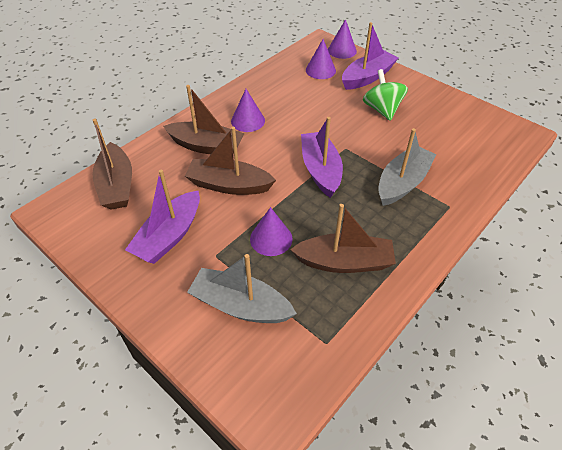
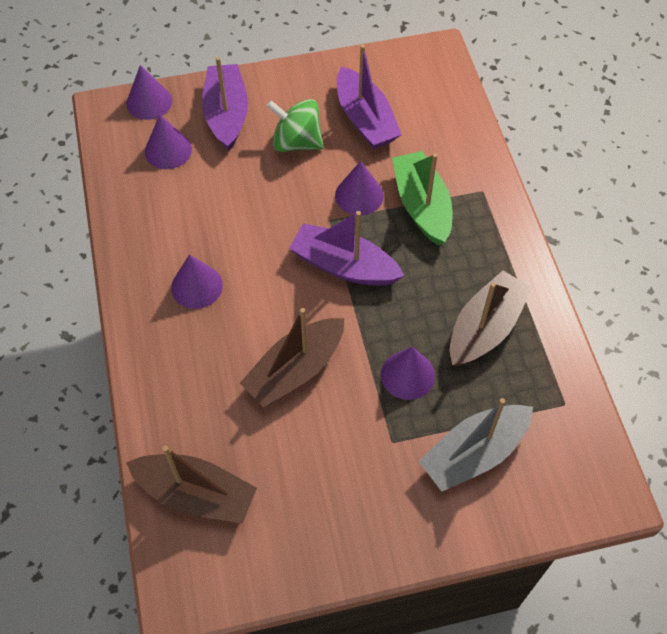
camera: 55 degrees left, 10 degrees up
(169, 236) = (329, 474): purple boat -> purple boat (365, 119)
(206, 146) = (206, 357): brown boat -> none
(377, 152) = (359, 195): none -> purple cone
(402, 183) = (422, 206): grey boat -> green boat

